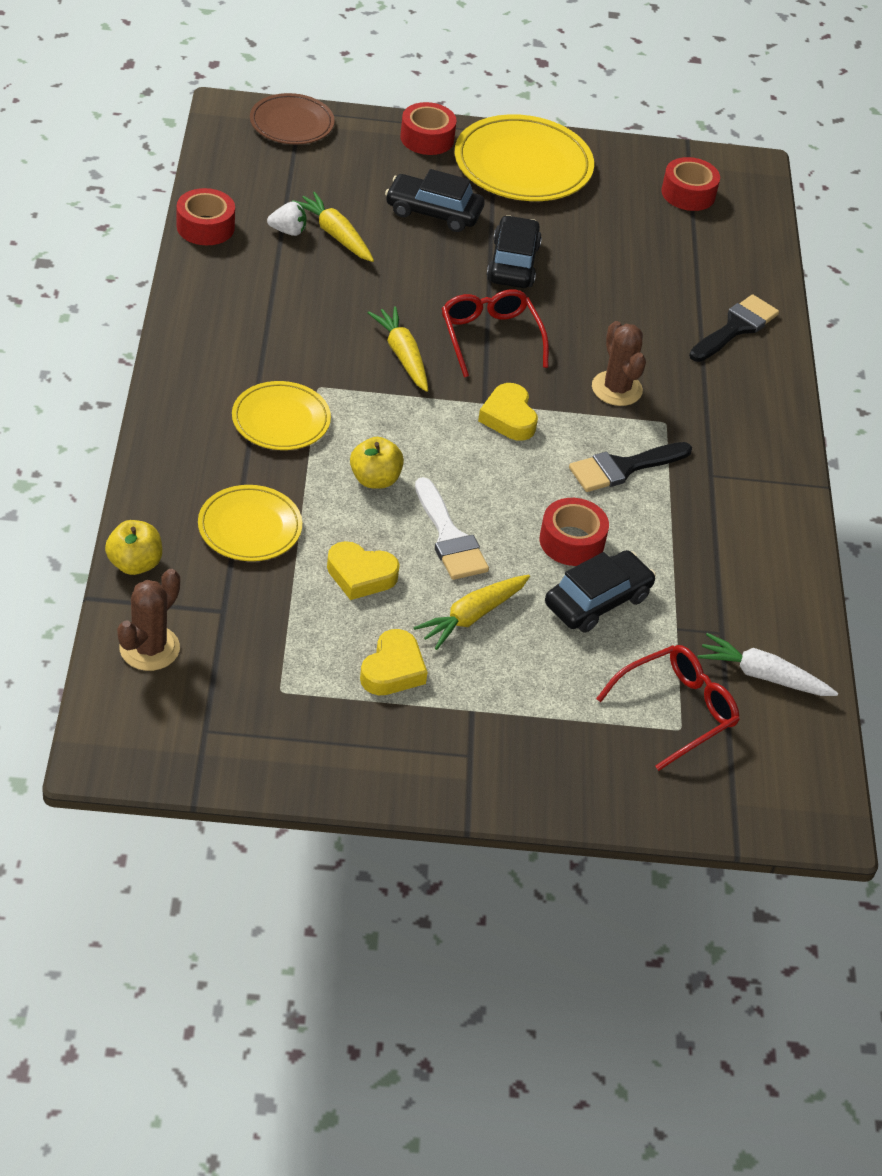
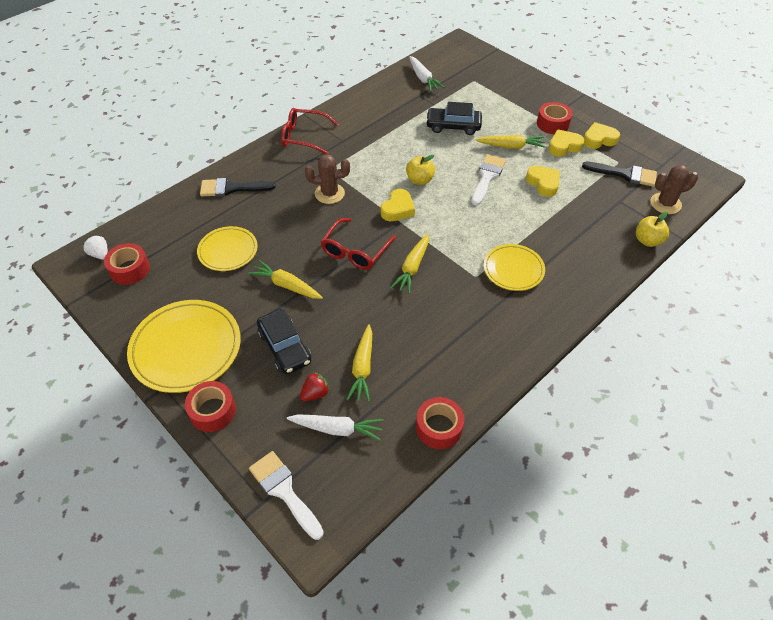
camera: 130 degrees left, 5 degrees up
(250, 527) = (577, 227): yellow plate -> yellow plate (228, 251)
(288, 231) = (389, 389): white strawberry -> white strawberry (100, 254)
(291, 123) = (284, 491): brown plate -> white brush
(299, 180) = (337, 429): none -> white carrot
(349, 723) = (599, 139): none -> yellow heart
(354, 194) = (315, 393): none -> red strawberry
(375, 479) = (495, 217): yellow apple -> yellow apple (420, 180)
(513, 263) = (286, 285): black car -> yellow carrot
(571, 541) = (436, 149): red tape -> red tape (552, 124)
(616, 389) = (329, 193): brown cactus -> brown cactus turned 60 degrees clockwise
(623, 468) = (375, 162): black brush -> black brush (625, 174)
(676, 711) = (469, 85): red glasses -> red glasses (304, 137)

